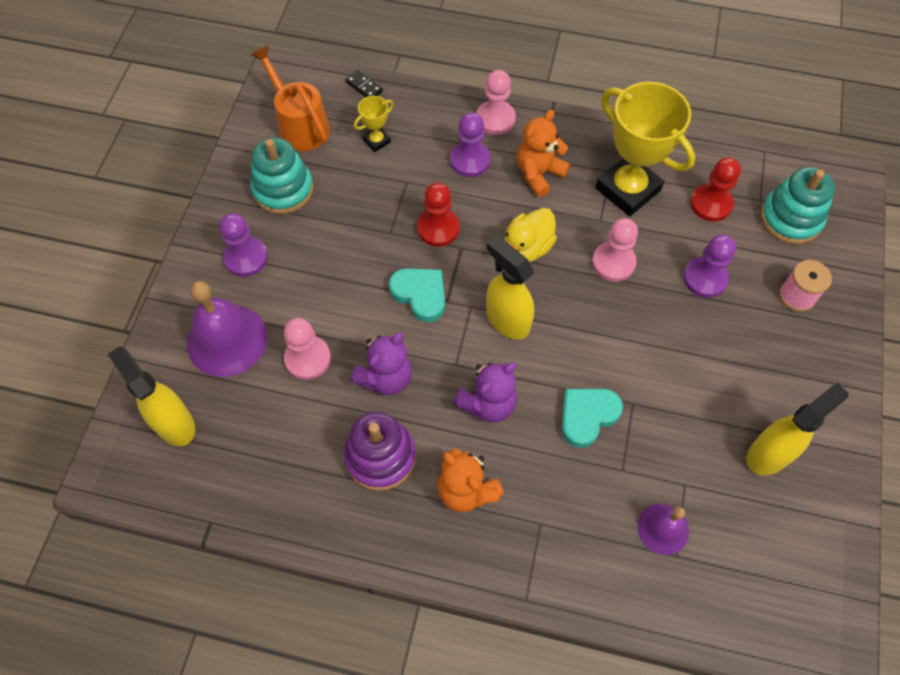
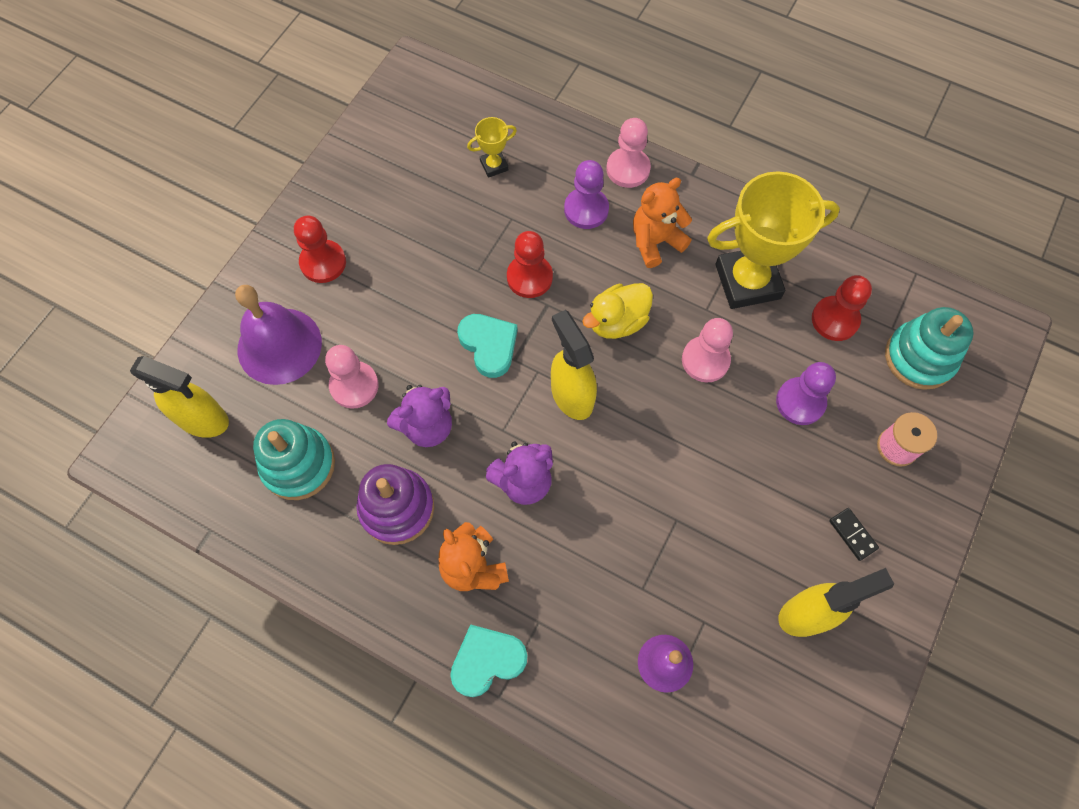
camera: 15 degrees right, 5 degrees up
(174, 423) = (203, 419): yellow spray bottle -> yellow spray bottle turned 135 degrees clockwise
(246, 258) = (323, 262): purple pawn -> red pawn
(283, 190) = (381, 197): turquoise stacking toy -> turquoise stacking toy (298, 465)
(299, 125) = (419, 129): orange watering can -> none
(364, 86) = (499, 102): black domino -> black domino (852, 534)
(587, 416) = (623, 521): turquoise heart -> turquoise heart (487, 660)
(627, 189) = (747, 281): yellow trophy -> yellow trophy turned 75 degrees counterclockwise

